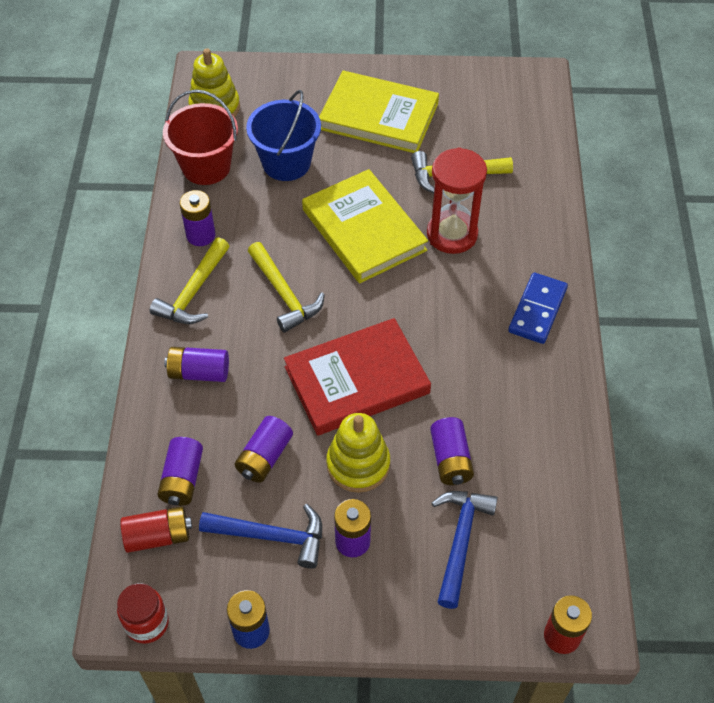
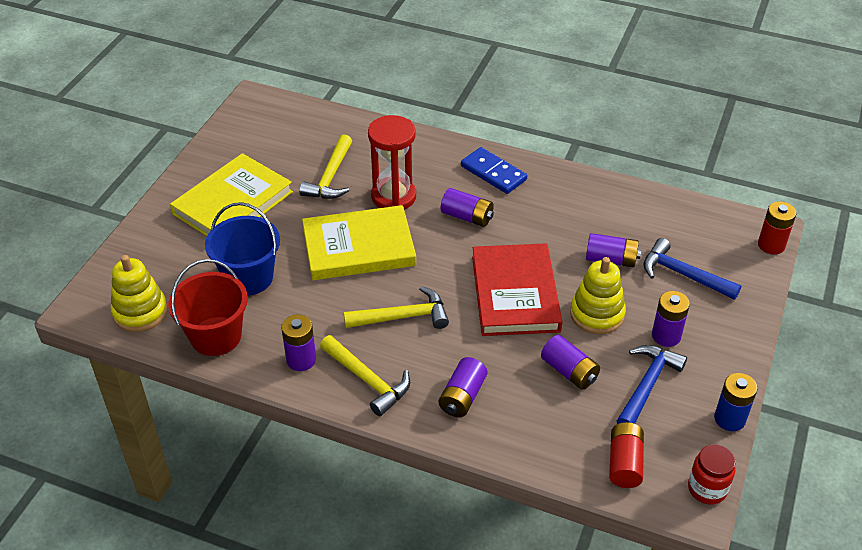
camera: 70 degrees left, 10 degrees down
(182, 479) = (572, 433): purple battery -> purple battery (467, 217)

